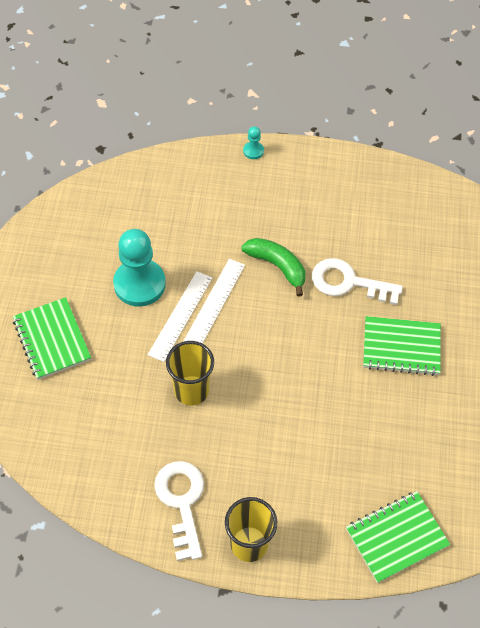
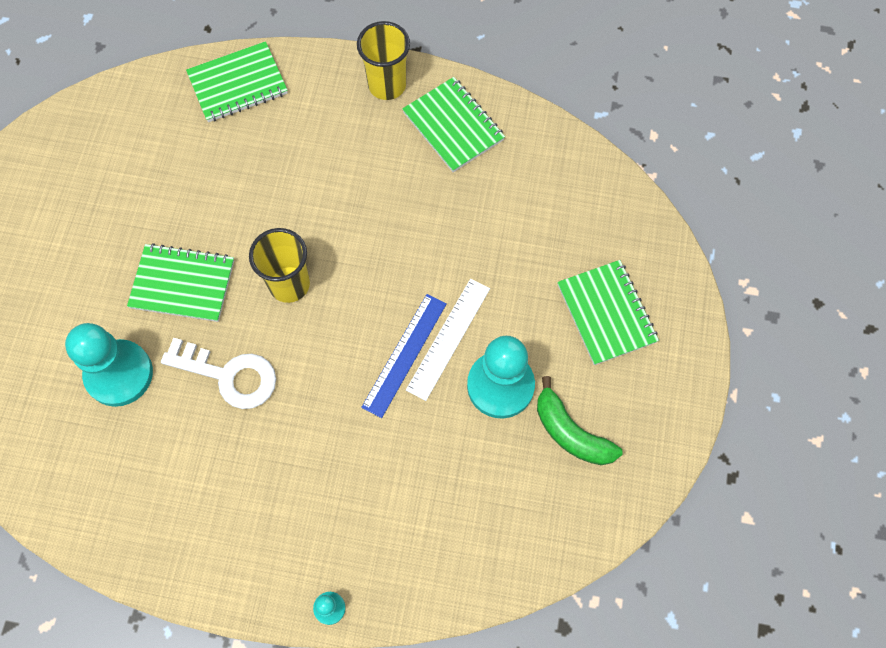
camera: 175 degrees left, 10 degrees up
(182, 502) = (453, 126): white key -> green notebook
(191, 390) = (438, 243): yellow cup -> yellow cup (289, 284)
(214, 302) = (405, 355): white ruler -> blue ruler
(277, 266) = (318, 404): green banana -> green banana (571, 433)
(432, 280) = (119, 374): none -> turquoise pawn

